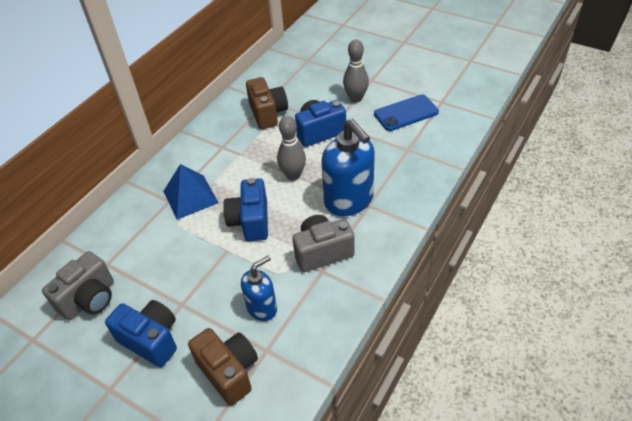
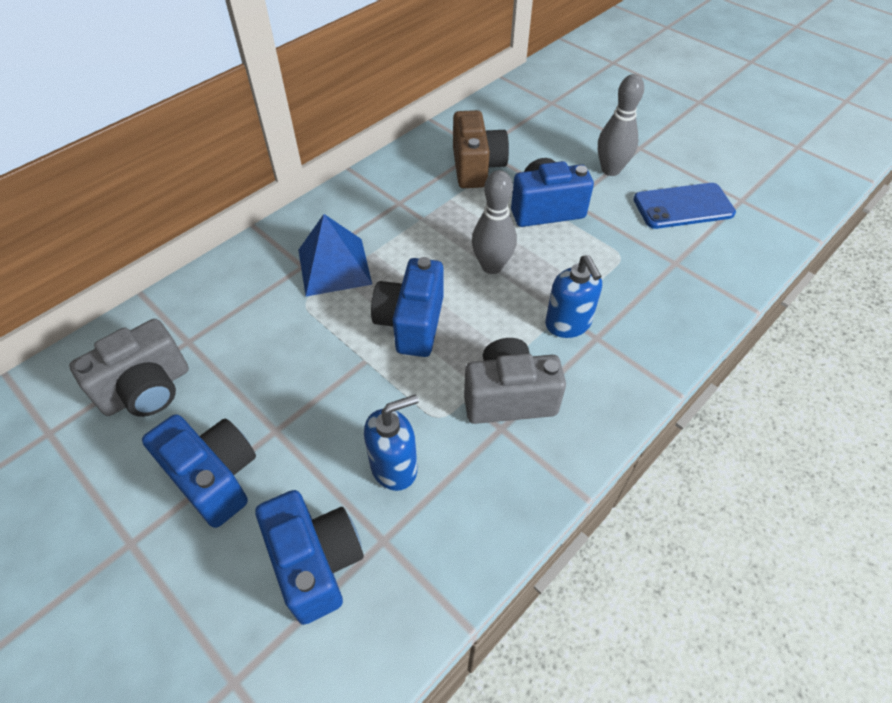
camera: 10 degrees right, 5 degrees up
(229, 371) = (316, 562): brown camera -> blue camera
(349, 201) = (568, 324): blue soap dispenser -> blue soap dispenser, size x0.59

